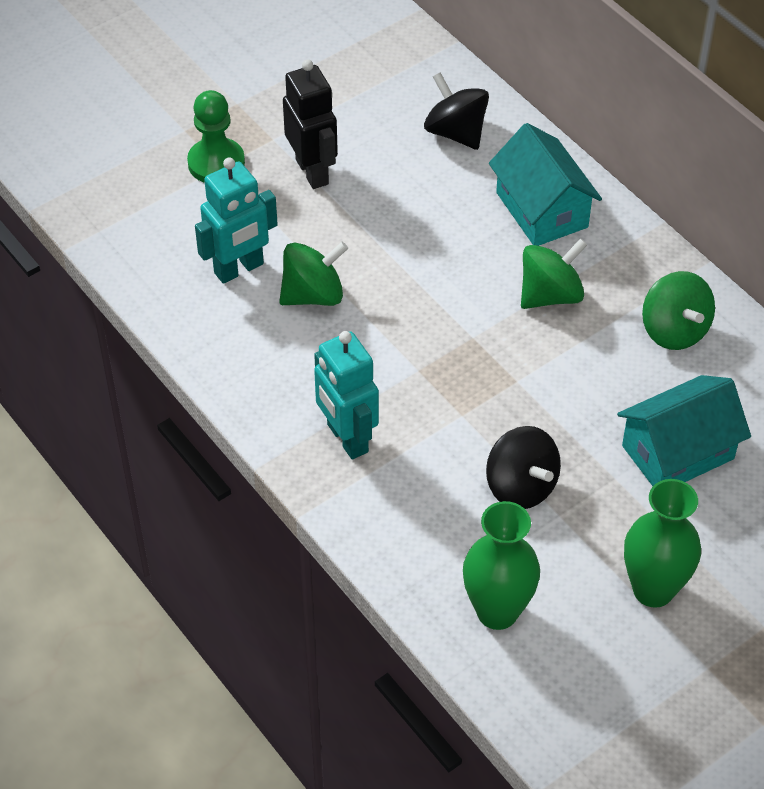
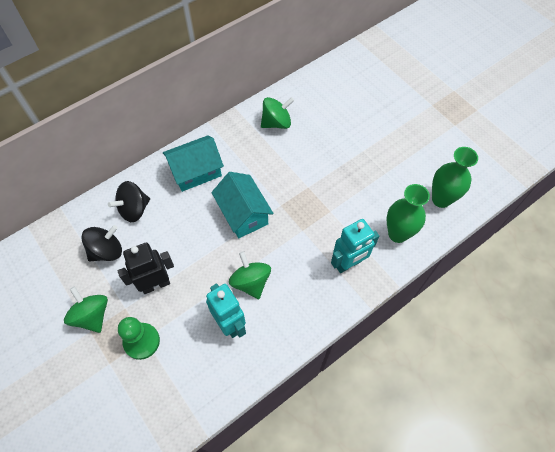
camera: 90 degrees left, 10 degrees up
(521, 486) = (371, 187): black spinning top -> black spinning top (107, 251)
(550, 295) = (253, 170): green spinning top -> green spinning top (92, 315)
(653, 589) = (420, 141): green vase -> green vase (398, 234)
(678, 452) = (346, 127): turquoise house -> turquoise house (243, 214)

